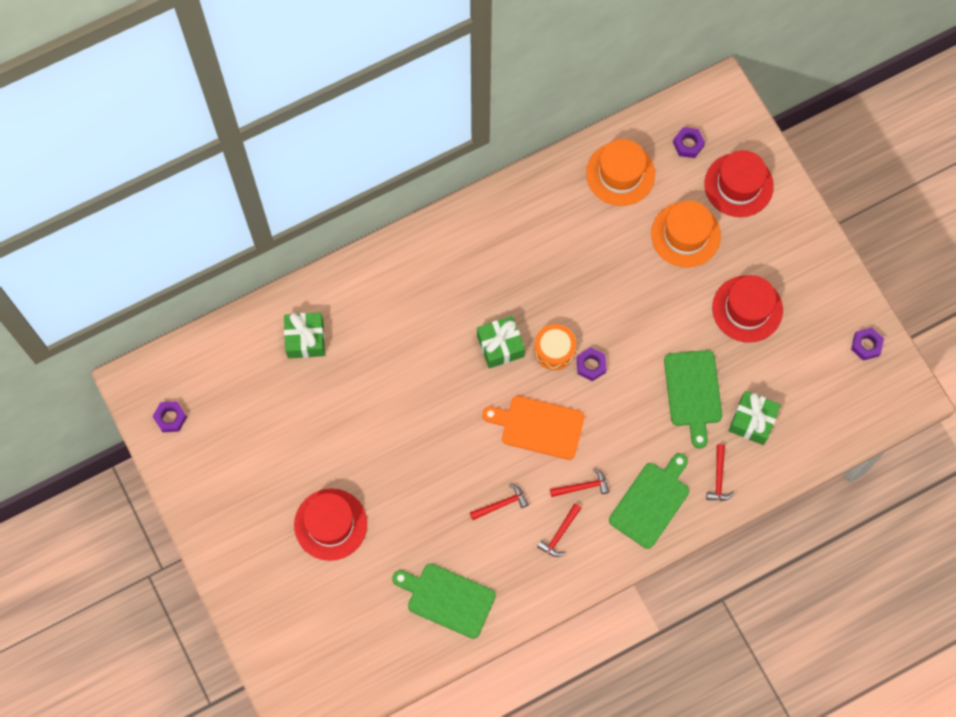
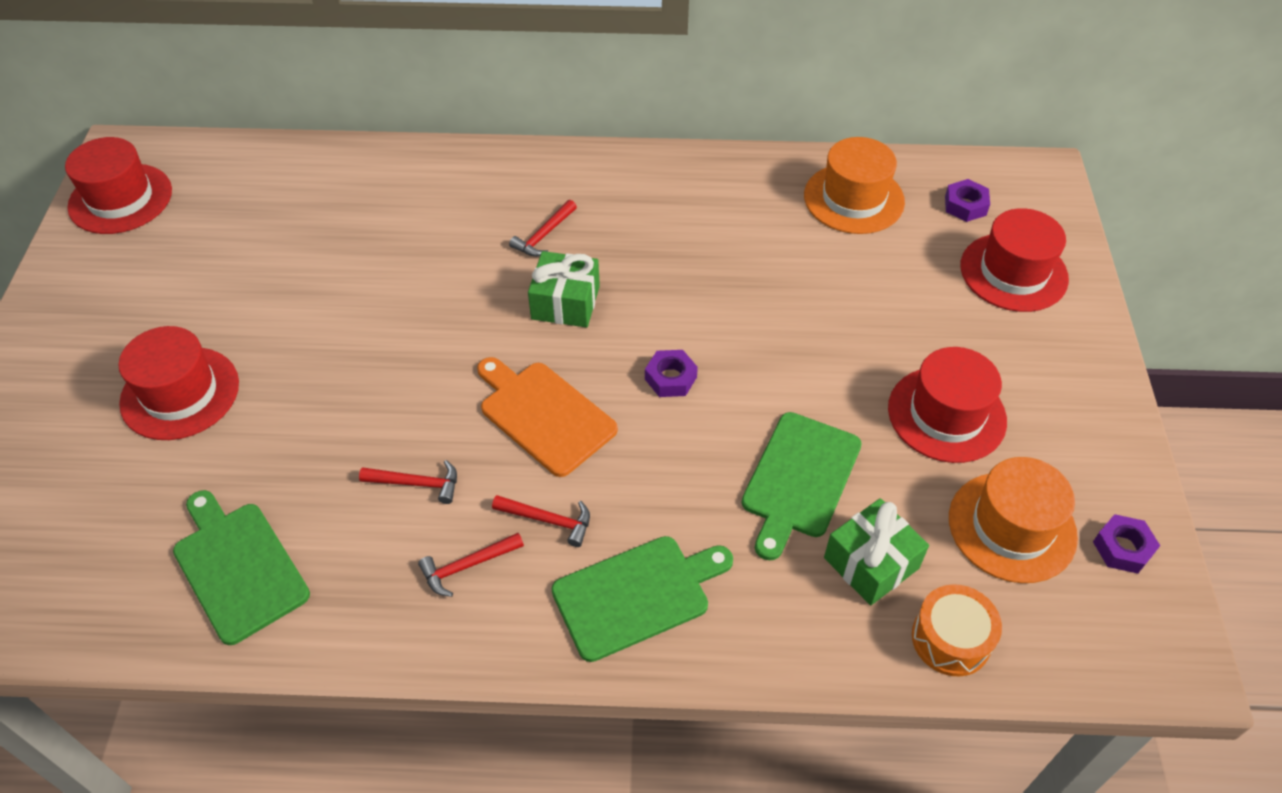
camera: 30 degrees right, 20 degrees down
(170, 418) = (120, 199): purple nut -> red hat
(305, 339) = (339, 194): green gift -> none
(554, 350) = (633, 339): orange drum -> orange drum (951, 639)
(685, 235) = (904, 293): orange hat -> orange hat (1012, 527)
(719, 478) = (768, 616): red hammer -> red hammer (544, 235)

